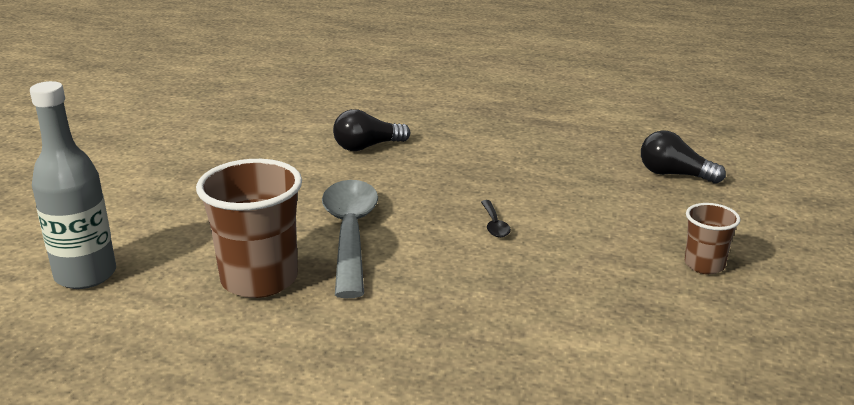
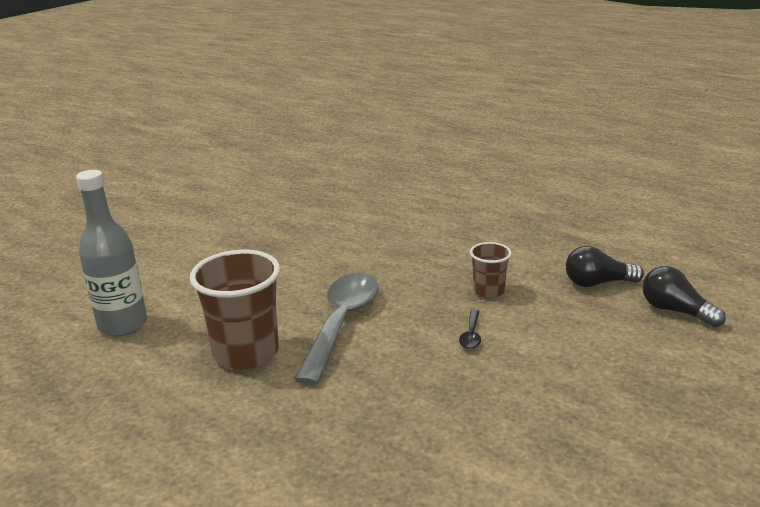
camera: 20 degrees right, 0 degrees up
(367, 147) = (401, 242): black light bulb -> black light bulb (597, 283)
(704, 265) = (654, 413): brown cup -> brown cup (488, 291)

